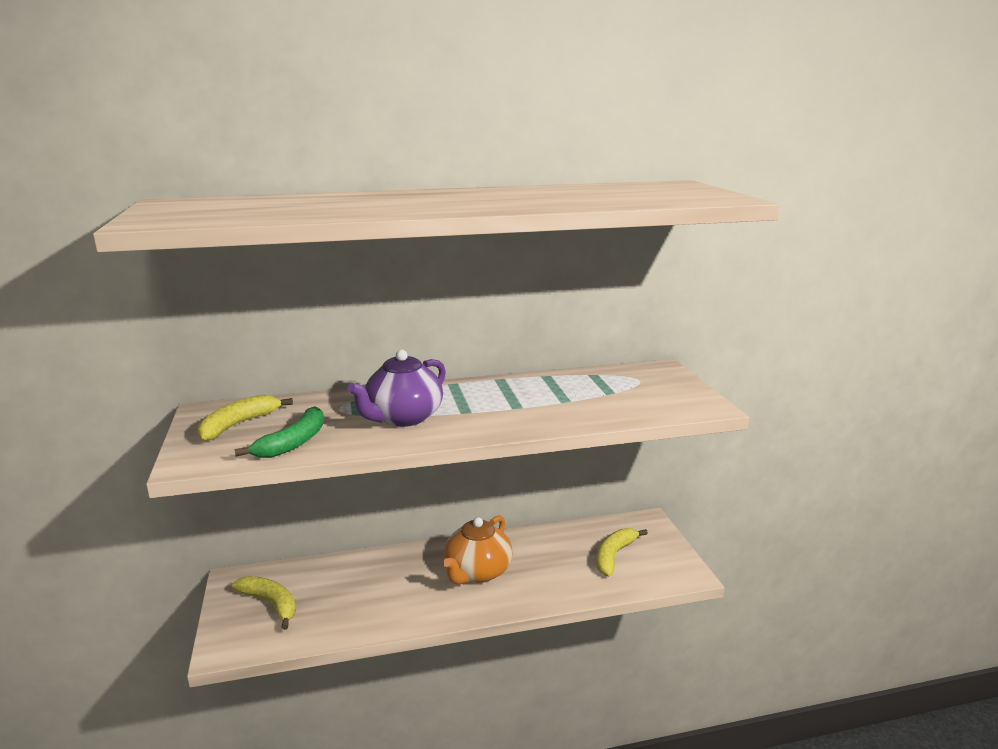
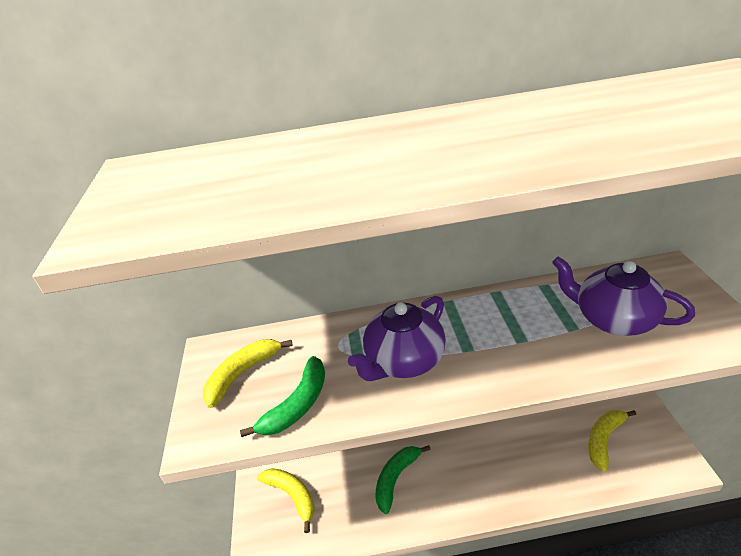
camera: 10 degrees right, 15 degrees up
(391, 588) = (396, 478): none -> green banana
(477, 572) = (474, 459): orange teapot -> none
(603, 396) = (613, 319): none -> purple teapot

